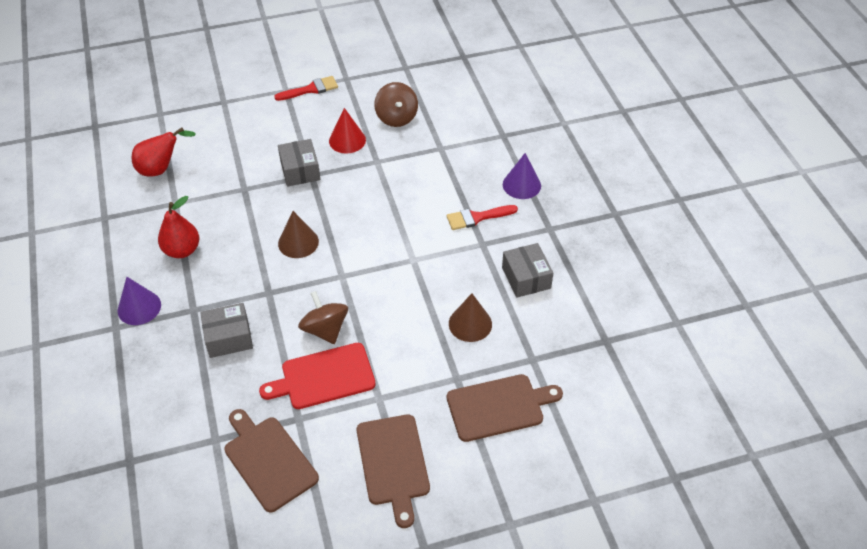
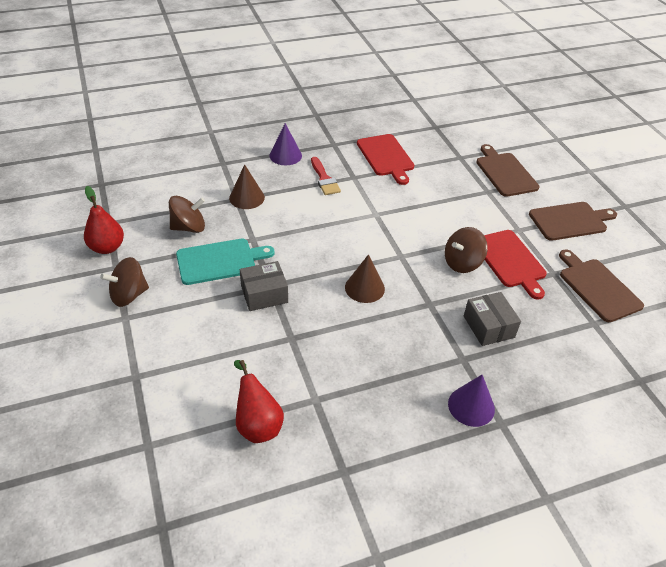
camera: 95 degrees left, 5 degrees down
(182, 250) = (387, 380): red pear -> red pear (107, 248)
(268, 460) = (597, 287): brown cutting board -> brown cutting board turned 105 degrees clockwise
(311, 89) = (129, 295): red brush -> brown spinning top
(347, 140) = (220, 261): red cone -> turquoise cutting board
(470, 324) = (436, 184): brown cone -> brown cone (247, 197)
(526, 278) = (386, 157): grey box -> red cutting board

